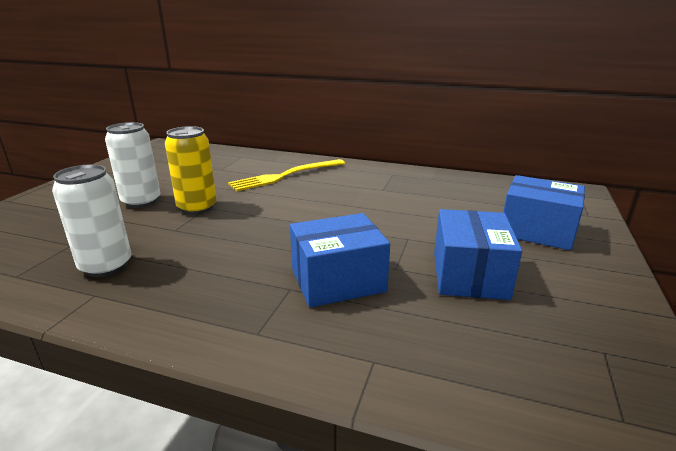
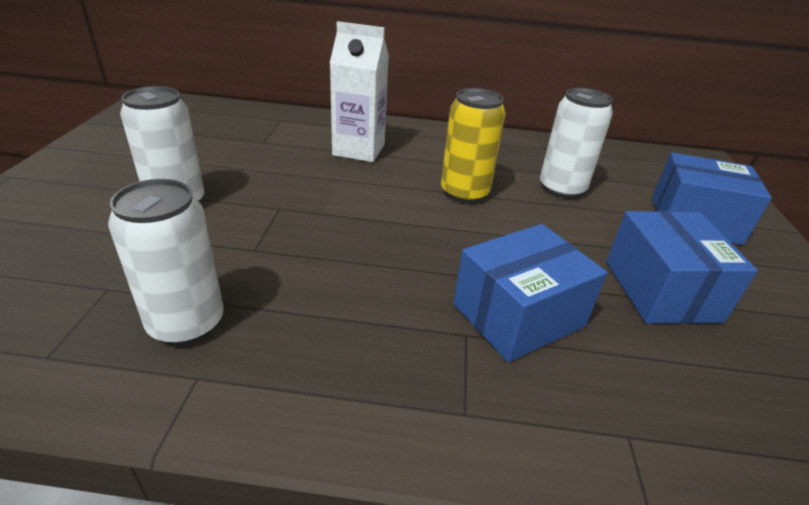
camera: 15 degrees left, 10 degrees up
(197, 207) = (266, 209): yellow can -> yellow can (464, 193)
(285, 176) = (359, 150): yellow fork -> white carton
(431, 205) = (561, 188): none -> white can

